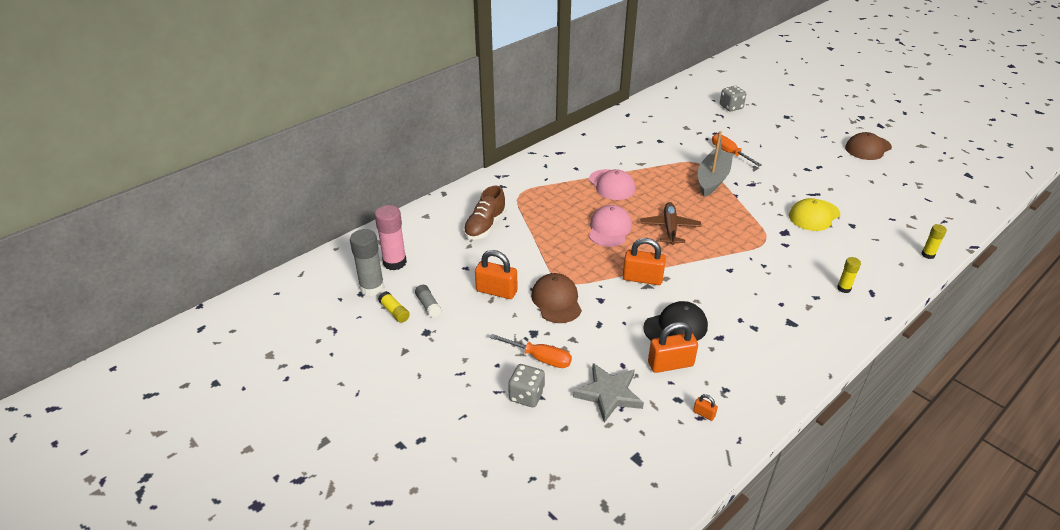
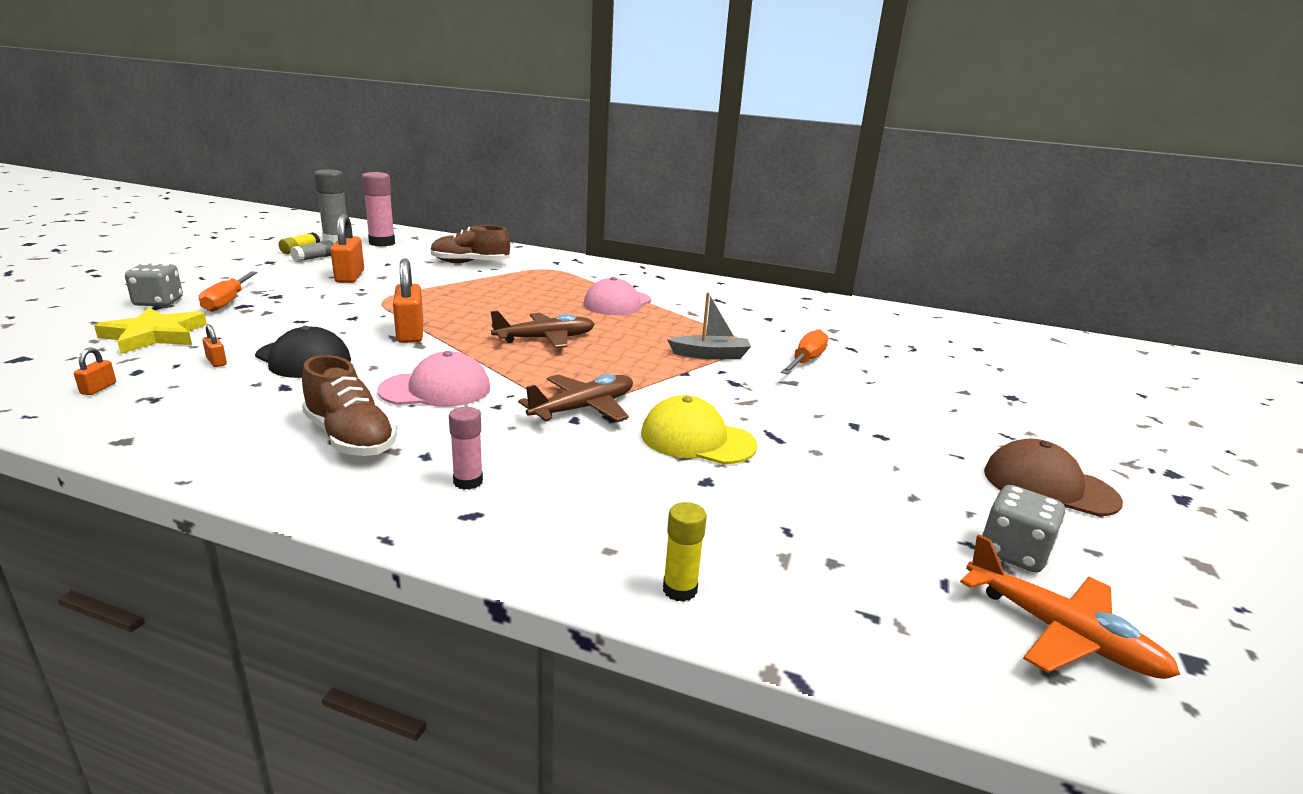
camera: 60 degrees right, 15 degrees down
(556, 301) = (341, 299): brown cap -> none
(609, 229) = (513, 309): pink cap -> pink cap (436, 389)
(609, 394) = (155, 335): grey star -> yellow star
(670, 364) = (216, 361): orange padlock -> orange padlock, size x0.46
(712, 179) = (710, 355): grey boat -> grey boat, size x0.63
(731, 107) = (953, 353): grey dice -> grey dice (1013, 552)
(773, 239) = (583, 408): none -> brown plane
(793, 318) = (350, 438): none -> brown shoe
(844, 288) = (468, 481): yellow glue stick -> pink glue stick
(954, 190) = (1059, 632): none -> orange plane

